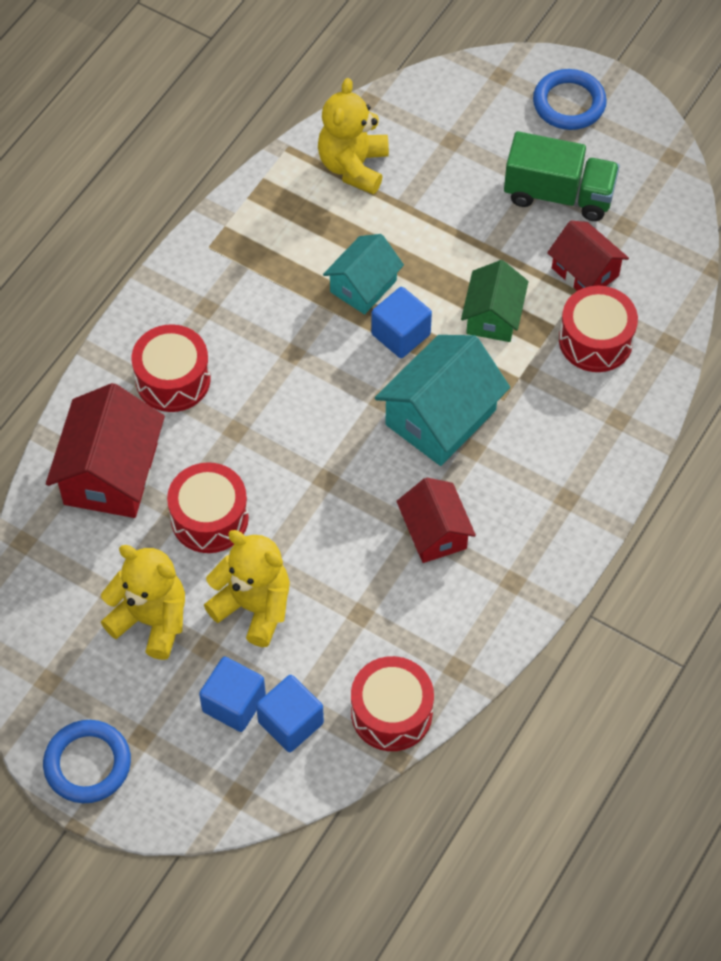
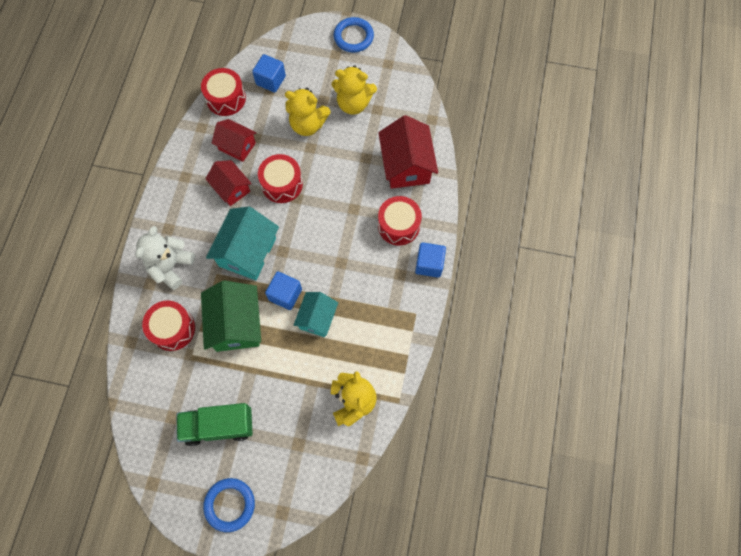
camera: 160 degrees right, 10 degrees up
(209, 518) = (347, 159): red drum -> red drum (282, 184)
(234, 703) = (300, 80): blue cube -> blue cube (429, 264)
(493, 316) = (236, 324): green house -> green house, size x1.59
(576, 435) = (171, 266): none -> white teddy bear
(585, 272) = (189, 374): red house -> red house (237, 146)

